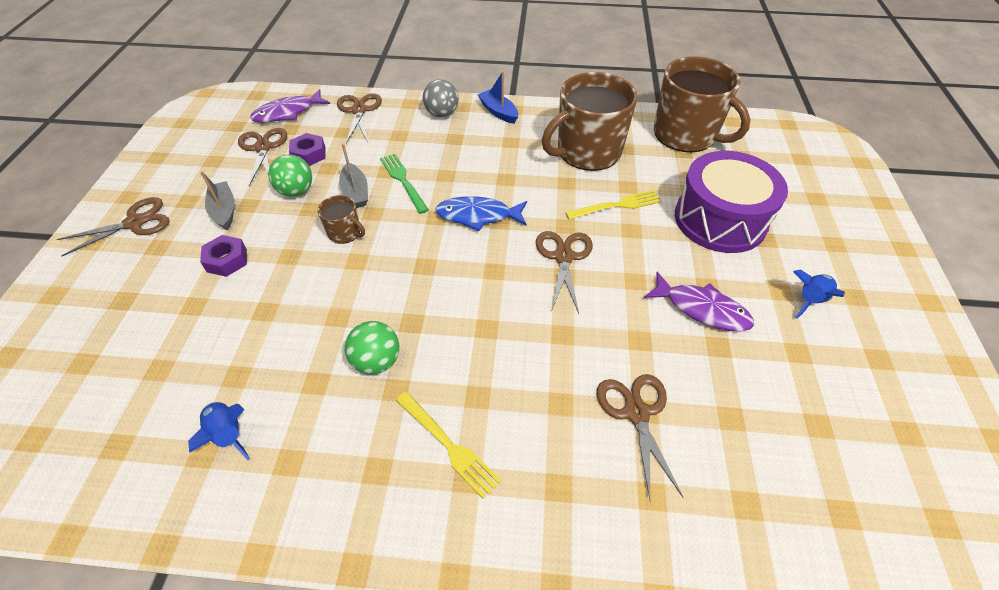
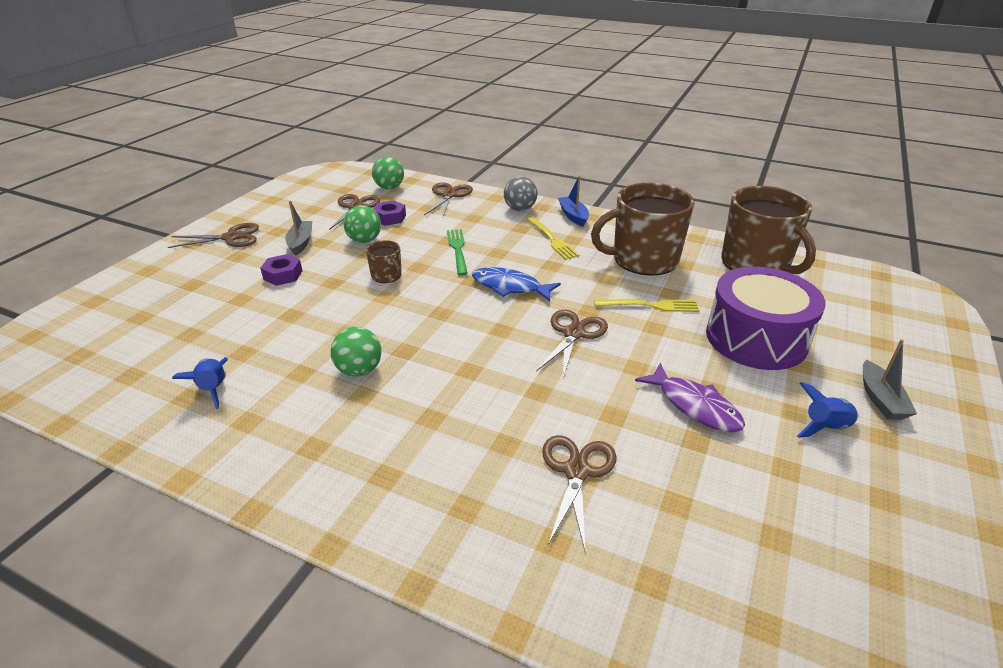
camera: 20 degrees right, 15 degrees down
(288, 113) = (389, 187): purple fish -> green ball
(355, 192) = (412, 250): grey boat -> grey boat (880, 399)
(449, 445) = (384, 447): yellow fork -> yellow fork (552, 240)

